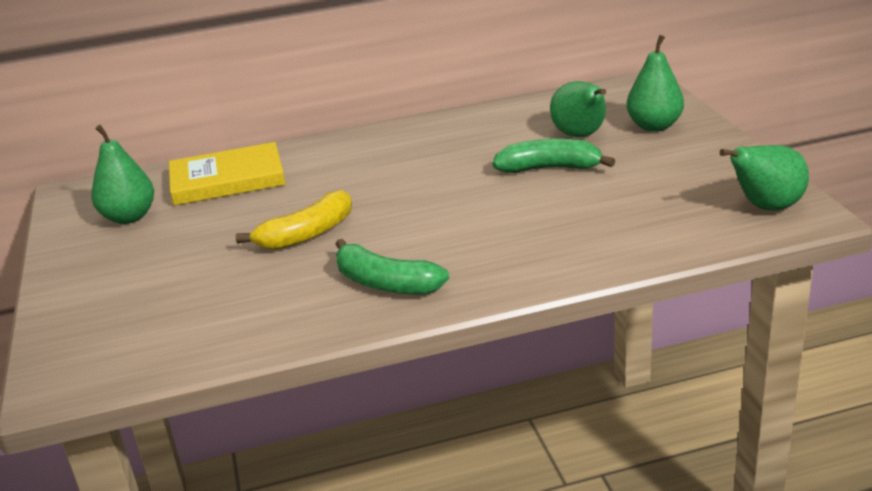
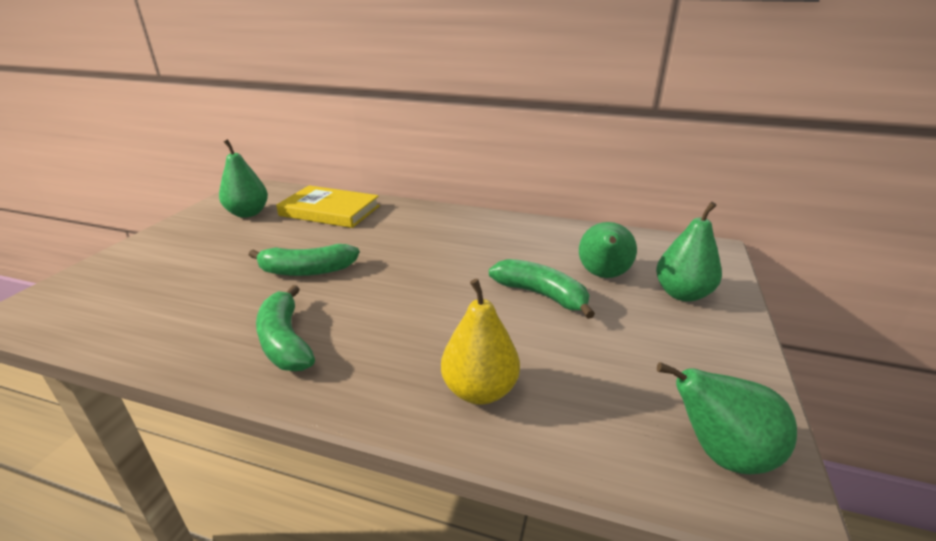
camera: 30 degrees right, 0 degrees up
(306, 234) = (306, 271): yellow banana -> green banana
(585, 242) = (479, 390): none -> yellow pear

